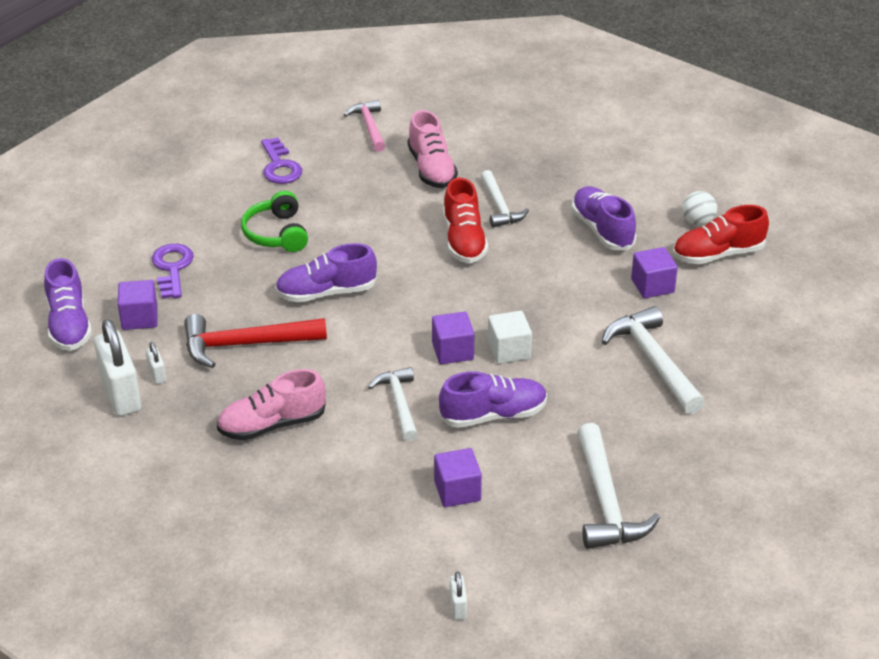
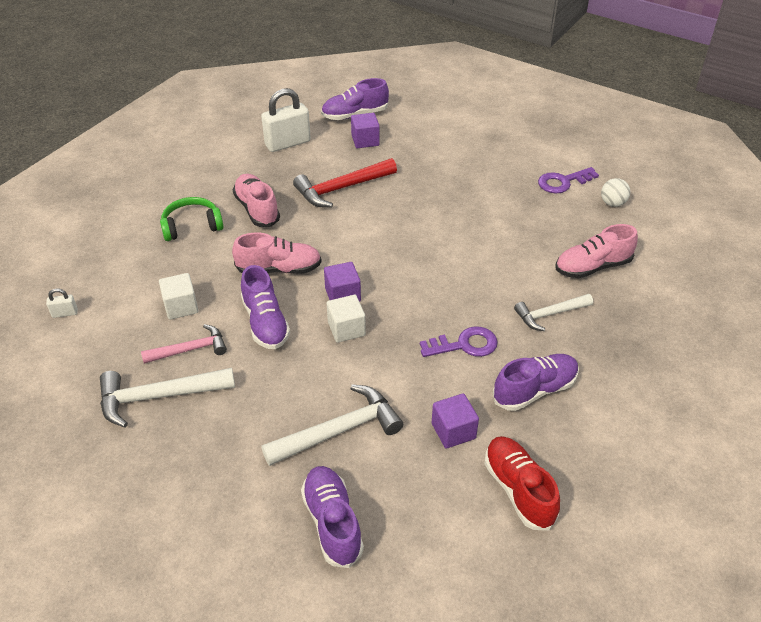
camera: 85 degrees right, 5 degrees up
(157, 375) = (307, 155): white padlock -> none
(172, 268) = (422, 147): purple key -> purple key (465, 345)
(245, 344) = (341, 188): red hammer -> red hammer turned 105 degrees counterclockwise
(276, 233) = (474, 189): green headphones -> green headphones (192, 226)
(326, 293) = (406, 221): purple shoe -> purple shoe (332, 523)
(369, 127) = (641, 225): pink hammer -> pink hammer (190, 349)
(399, 403) = (279, 269): white hammer -> pink shoe
(457, 491) = (181, 307): purple cube -> white cube
(464, 240) = (492, 293): red shoe -> none
(698, 222) = (572, 473): white ball -> white ball (612, 203)

